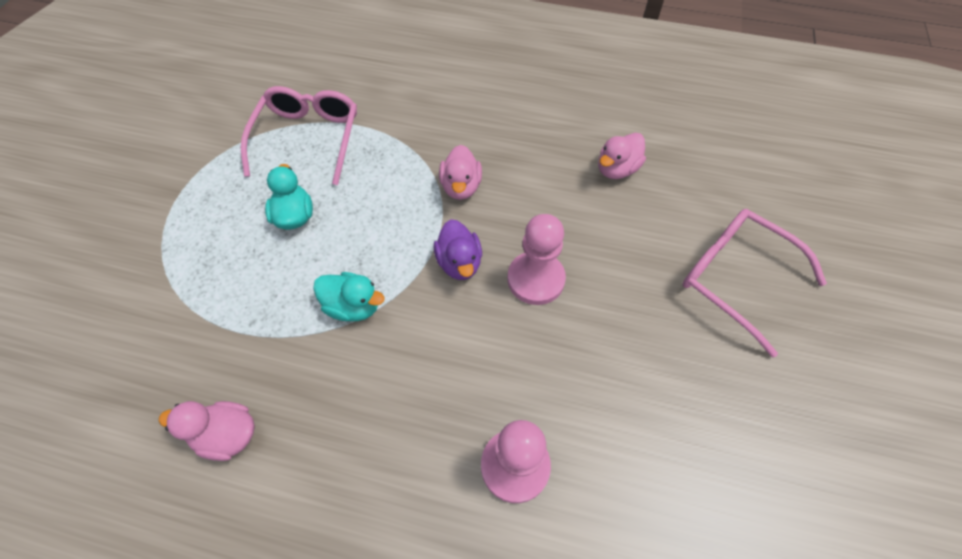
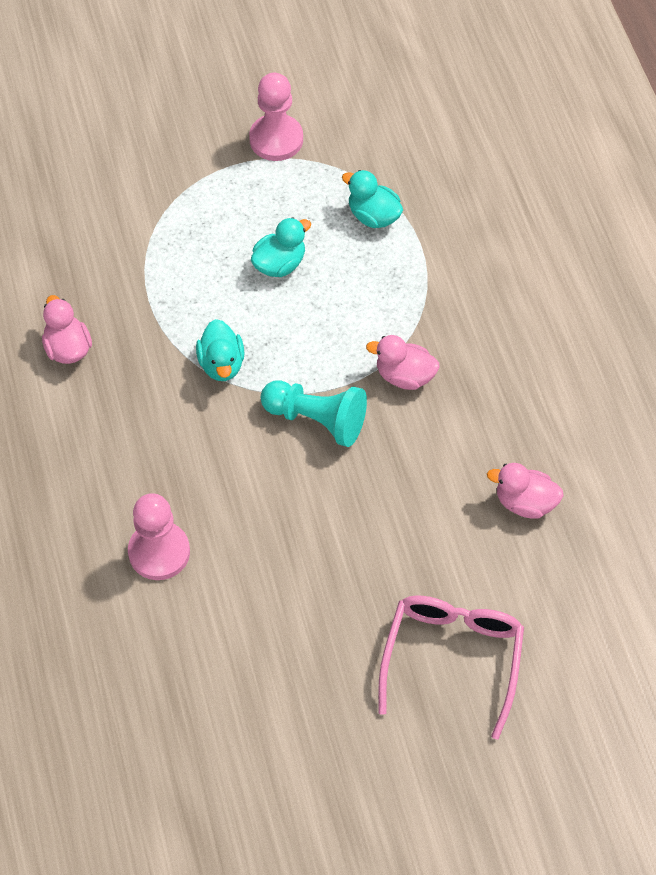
camera: 60 degrees right, 0 degrees up
(308, 139) = (373, 216): pink glasses -> turquoise duck
(459, 263) = (317, 420): purple duck -> turquoise pawn
(461, 187) = (404, 376): pink duck -> pink duck turned 45 degrees clockwise
(535, 279) = (339, 489): pink pawn -> pink pawn (276, 139)

